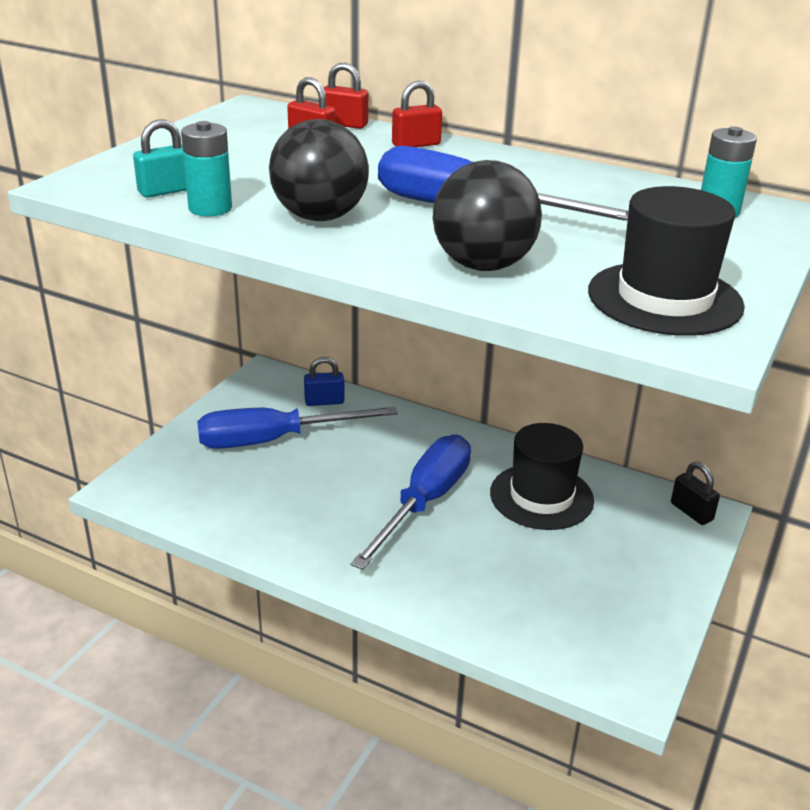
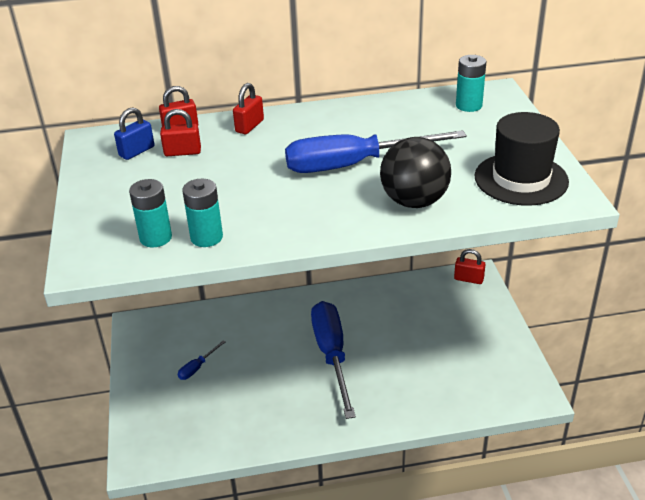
camera: 35 degrees left, 5 degrees up
(166, 191) = (156, 238): turquoise padlock -> turquoise battery
(274, 440) = (197, 367): blue screwdriver -> blue screwdriver, size x0.41
(320, 217) = (280, 211): black ball -> none
(324, 401) = (198, 323): blue padlock -> blue padlock (137, 151)
(541, 496) = (389, 314): black hat -> none
(691, 512) = (468, 279): black padlock -> red padlock

